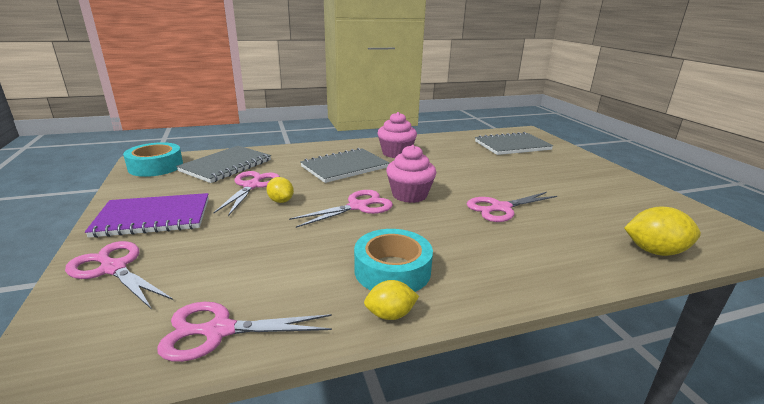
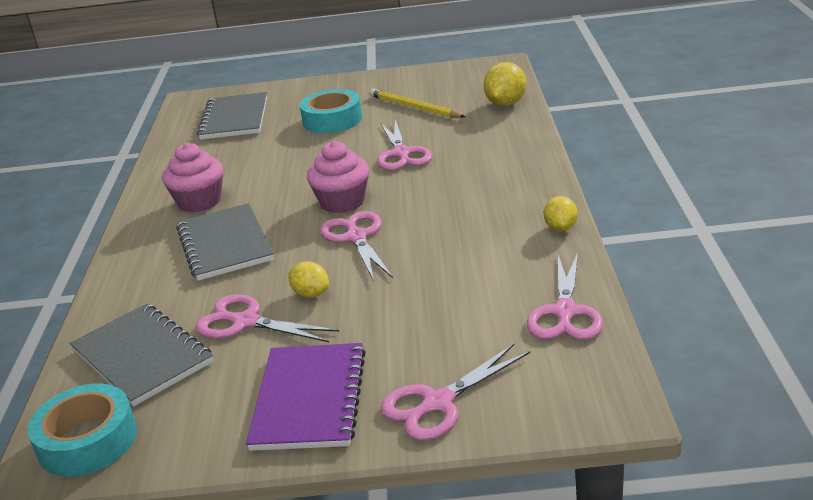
camera: 70 degrees left, 5 degrees up
(281, 201) = (311, 294): yellow lemon -> yellow lemon turned 60 degrees clockwise
(392, 270) = (497, 223): turquoise tape -> turquoise tape (332, 120)
(593, 203) = (414, 107): none -> yellow pencil

